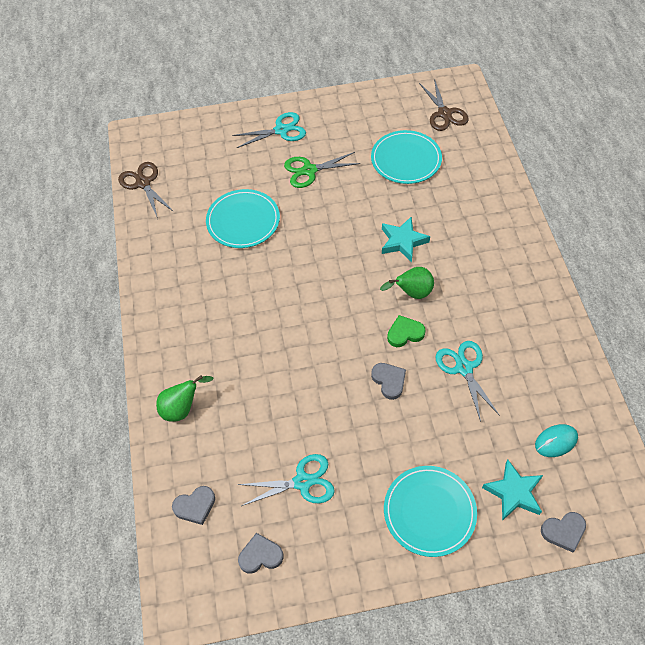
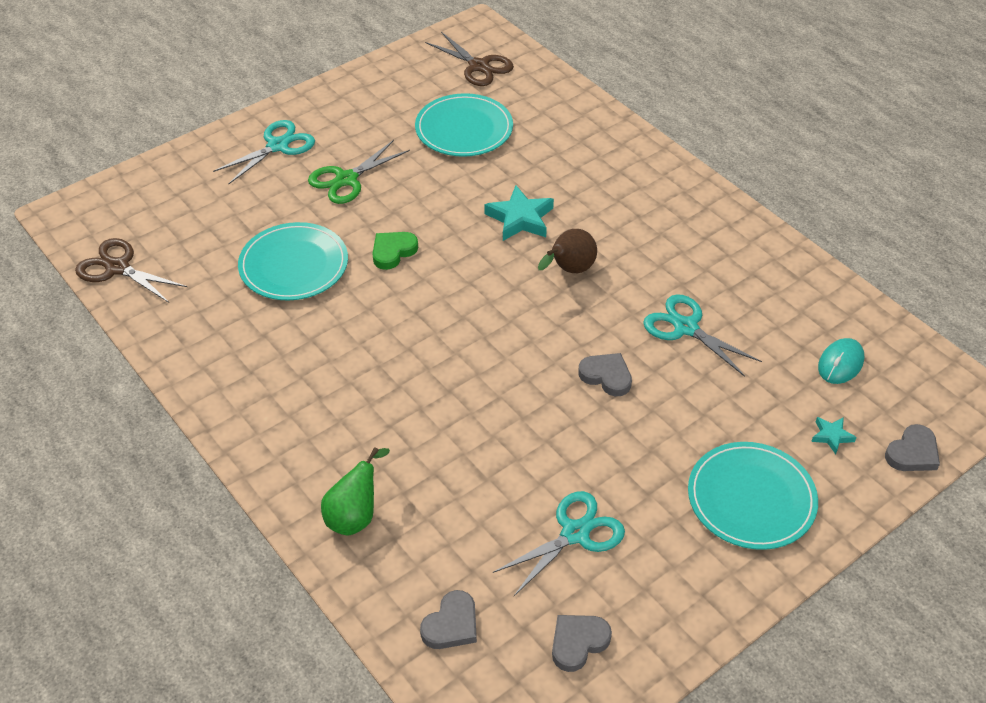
camera: 30 degrees left, 10 degrees down
(405, 333) = (590, 317): green heart -> green heart (393, 251)
(412, 293) = (569, 270): green pear -> brown pear
(514, 492) = (831, 436): turquoise star -> turquoise star, size x0.53

